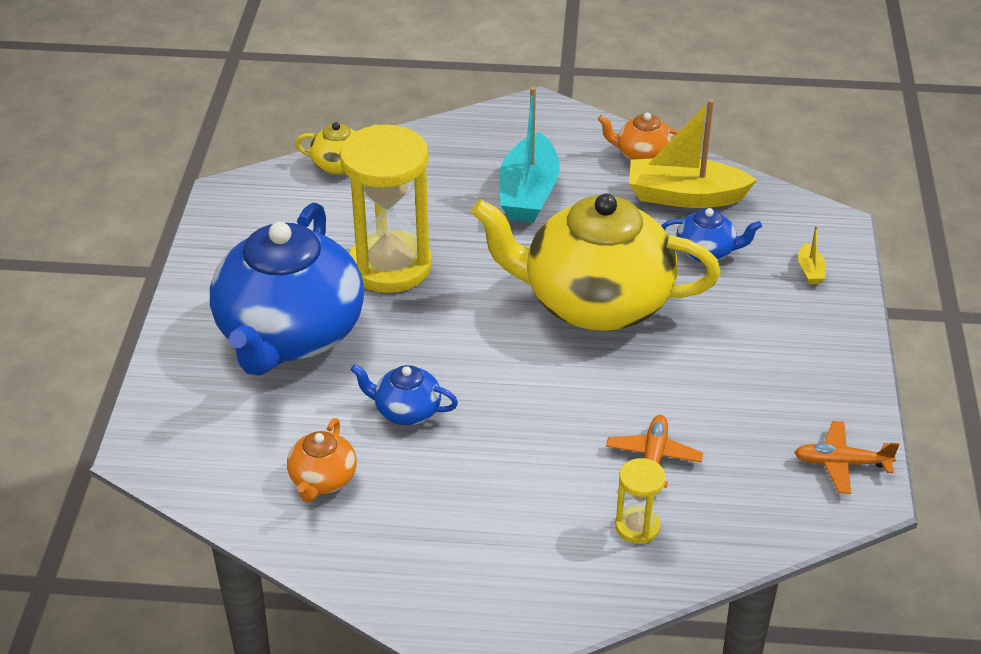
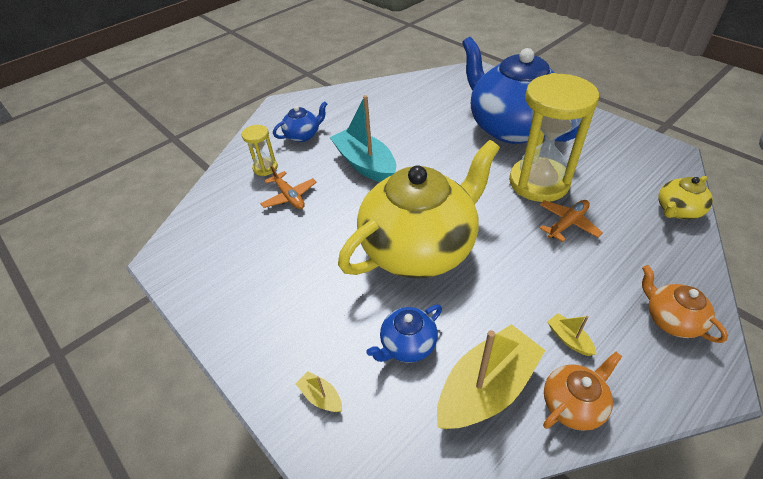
camera: 135 degrees right, 5 degrees up
(322, 480) = (405, 102): orange teapot -> orange teapot (671, 319)
(406, 411) = (417, 138): blue teapot -> blue teapot (303, 135)
(528, 193) = (569, 287): turquoise boat -> turquoise boat (365, 164)
(586, 175) = (569, 339): none -> yellow boat
(841, 463) = (188, 263): orange plane -> orange plane (567, 223)

